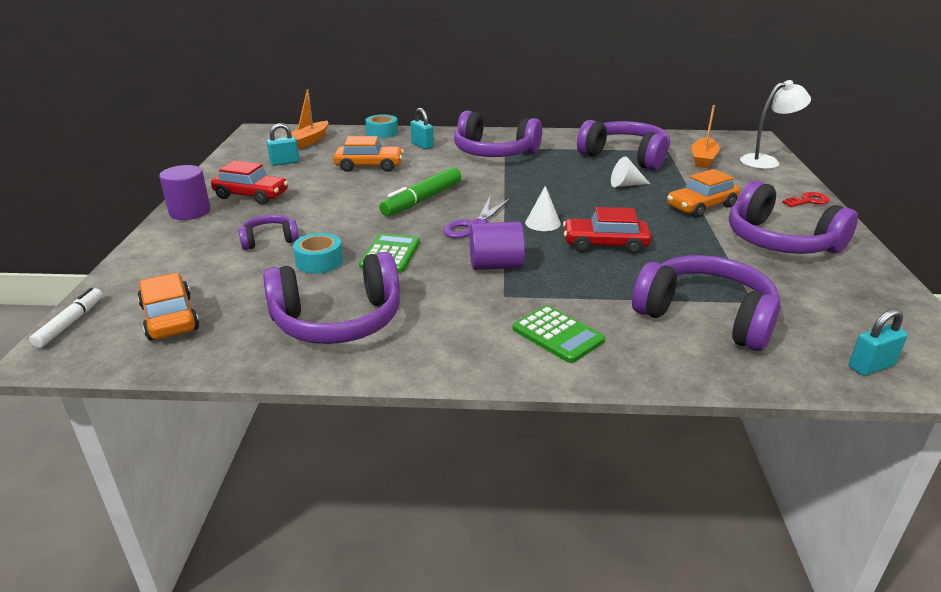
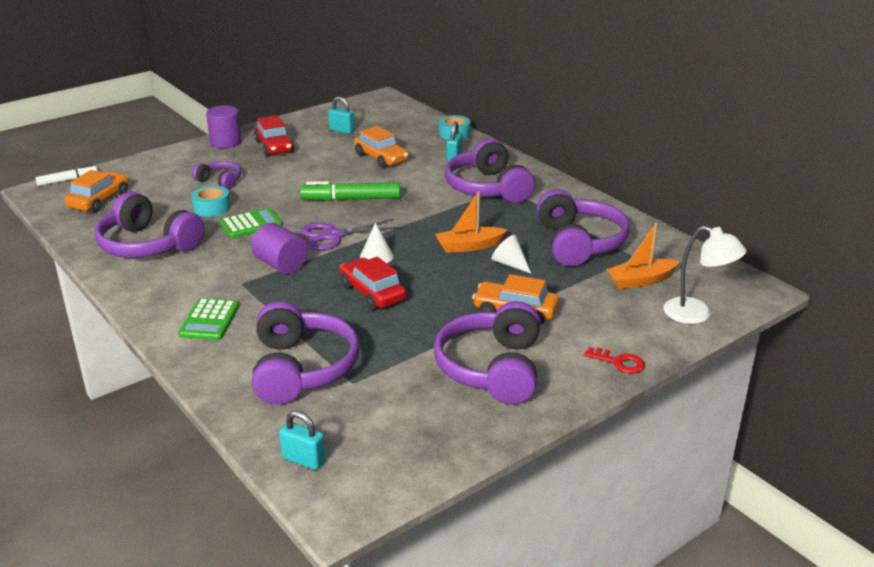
camera: 50 degrees right, 0 degrees up
(309, 141) = (393, 119): orange boat -> orange boat (469, 246)

